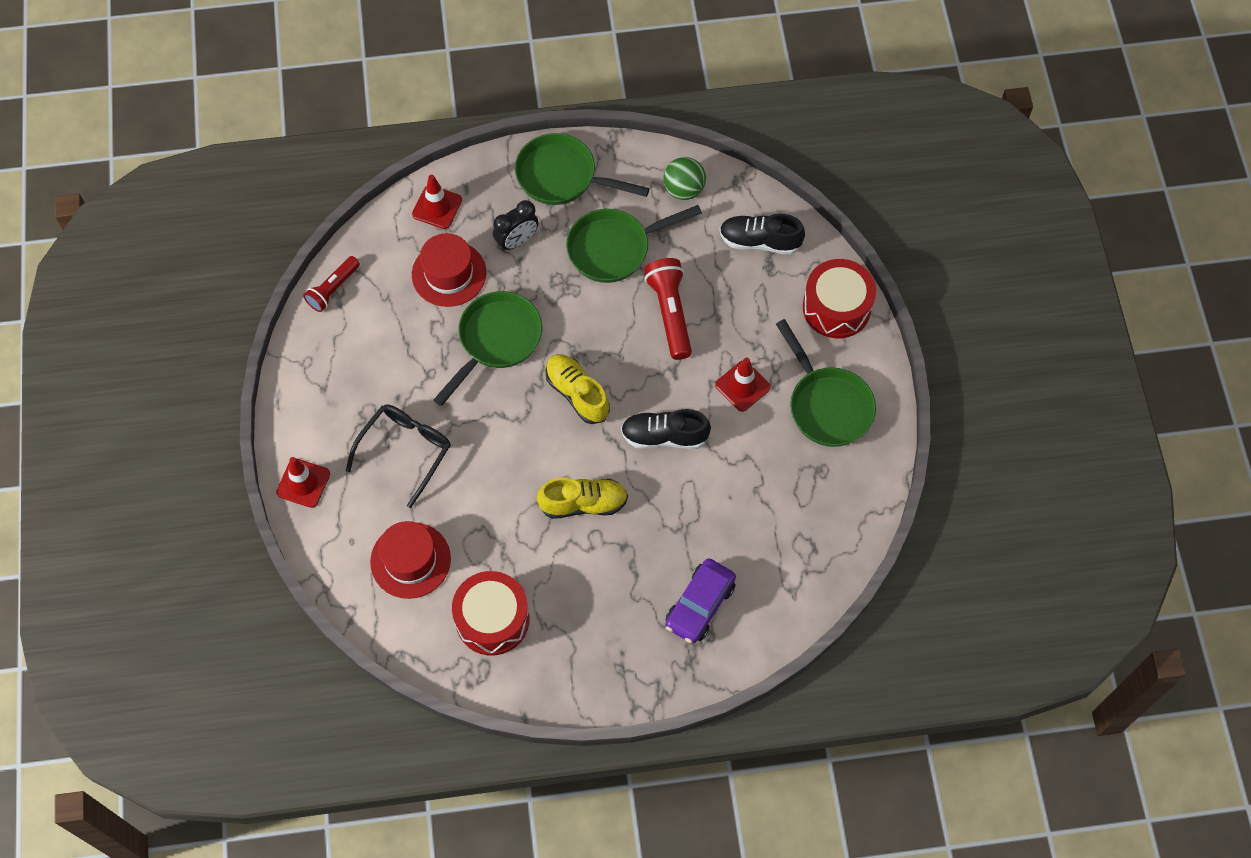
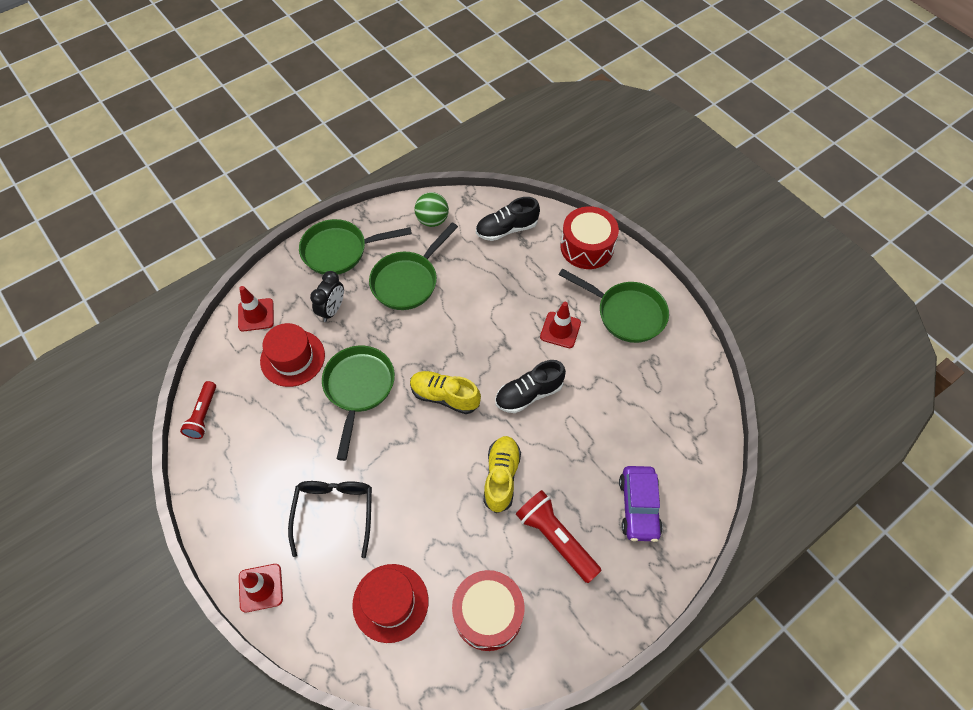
camera: 30 degrees left, 5 degrees down
(583, 503) = (501, 477): yellow shoe -> yellow shoe turned 45 degrees counterclockwise
(670, 313) = (476, 305): red flashlight -> red flashlight (556, 538)

